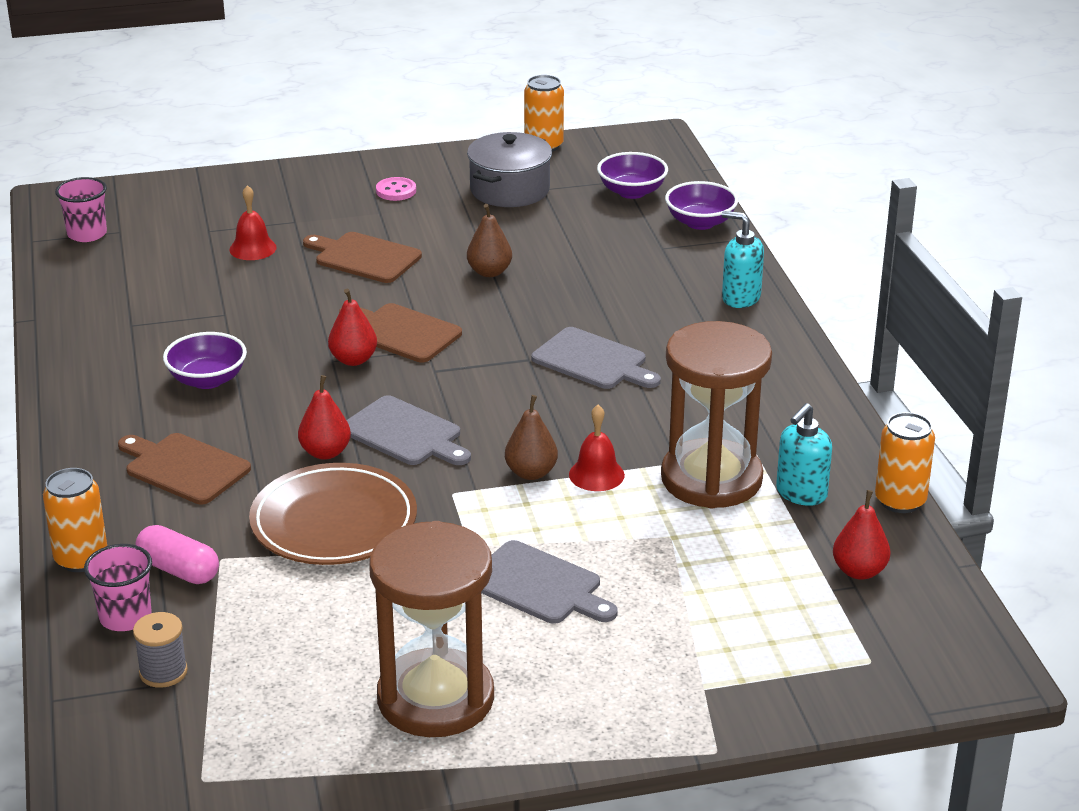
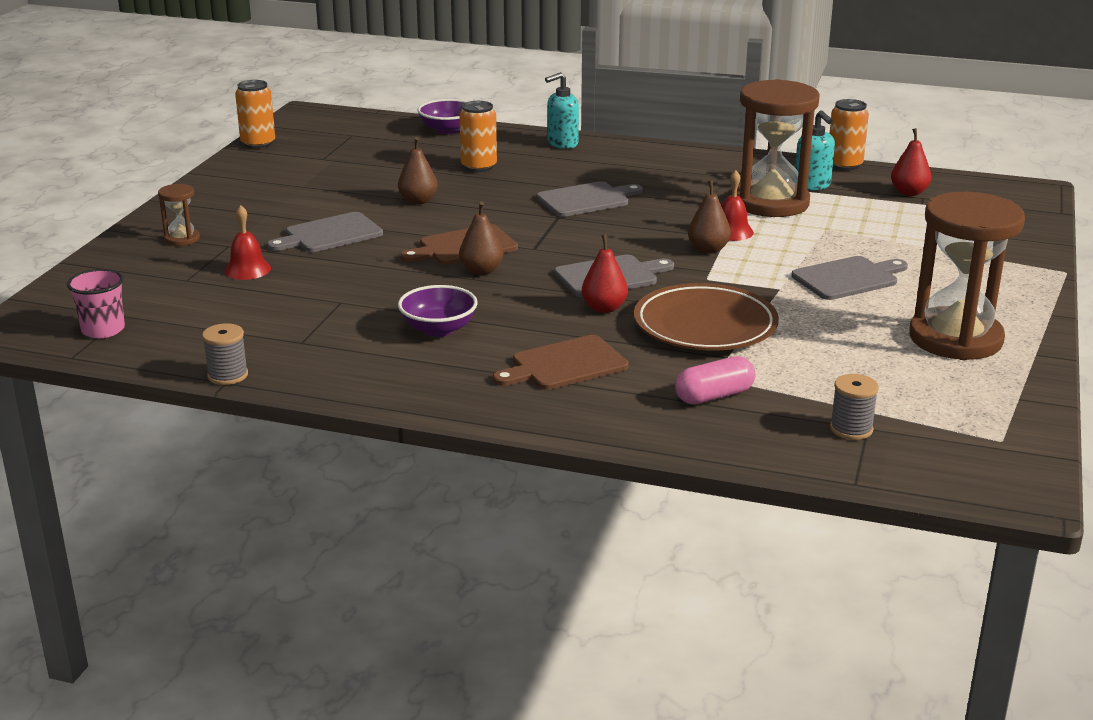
camera: 60 degrees left, 5 degrees down
(46, 315) = (227, 375): none -> grey spool
(81, 559) = (658, 433): orange can -> orange can (479, 167)
(125, 617) = (762, 430): pink cup -> none
(288, 196) = (182, 239): none -> brown hourglass
(353, 360) = (481, 271): red pear -> brown pear
(364, 257) = (329, 234): brown cutting board -> grey cutting board
(396, 191) = (241, 202): pink button -> none
(510, 190) = (306, 168): grey pot -> none
(632, 192) = (373, 136): purple bowl -> none

